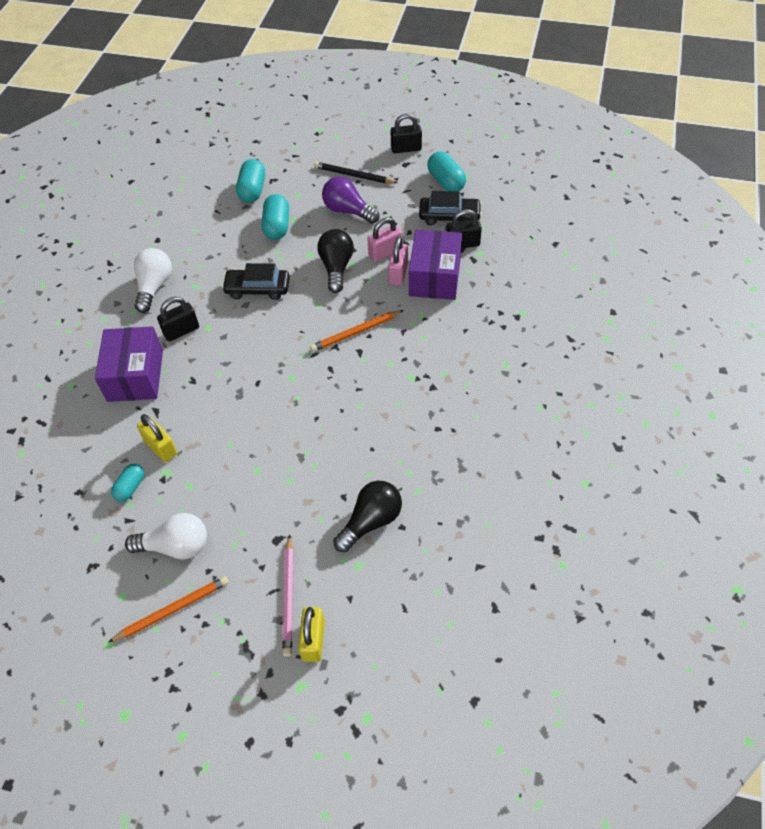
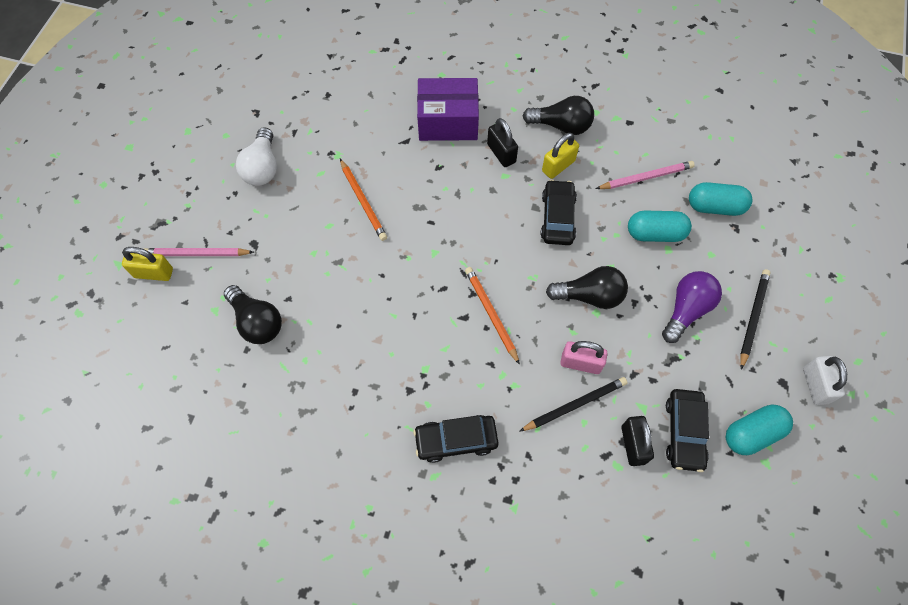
camera: 90 degrees right, 10 degrees up
(130, 487) = (326, 130): turquoise capsule -> none
(154, 287) = (561, 126): white light bulb -> black light bulb
(161, 447) = (364, 148): yellow padlock -> yellow padlock (558, 166)
(172, 610) = (205, 170): orange pencil -> orange pencil (363, 201)
(219, 230) = (646, 177): none -> pink pencil
(385, 253) = (615, 350): pink padlock -> none
(406, 149) = (815, 385): black padlock -> white padlock
(434, 277) = (575, 405): purple box -> black pencil
(473, 351) = (456, 440): none -> black car

